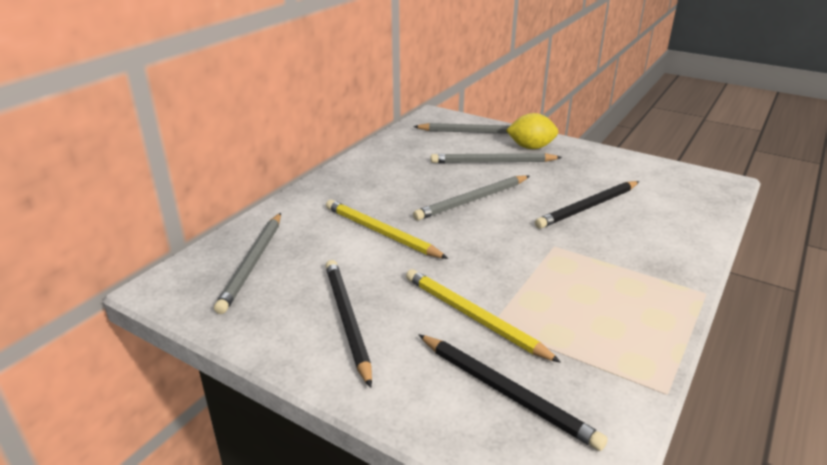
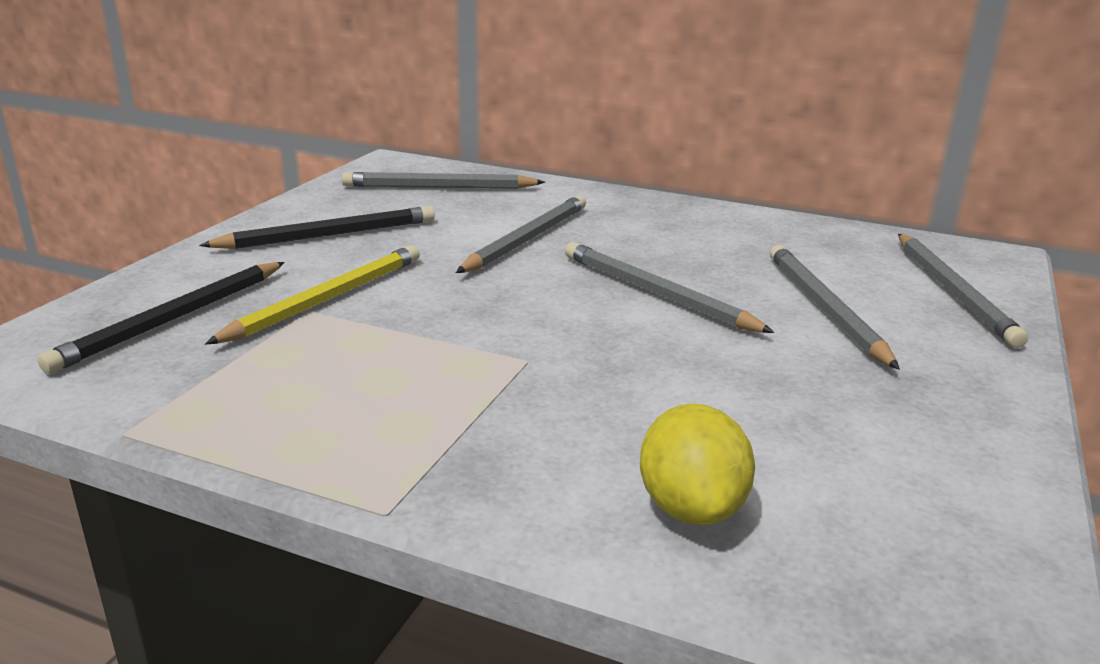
camera: 80 degrees right, 5 degrees down
(381, 233) = (526, 239): yellow pencil -> grey pencil
(531, 147) = (937, 346): yellow lemon -> yellow lemon (691, 508)
(588, 207) = (692, 400): black pencil -> none

